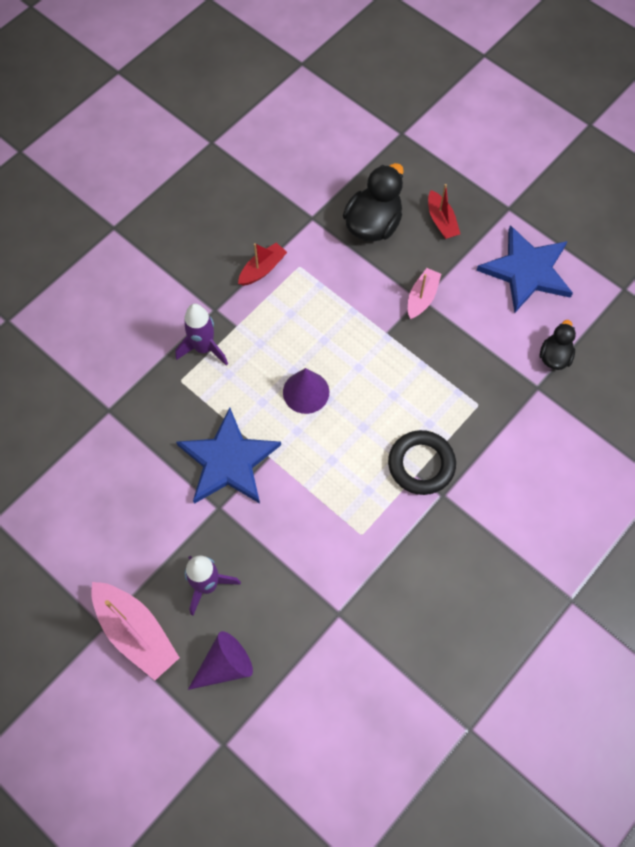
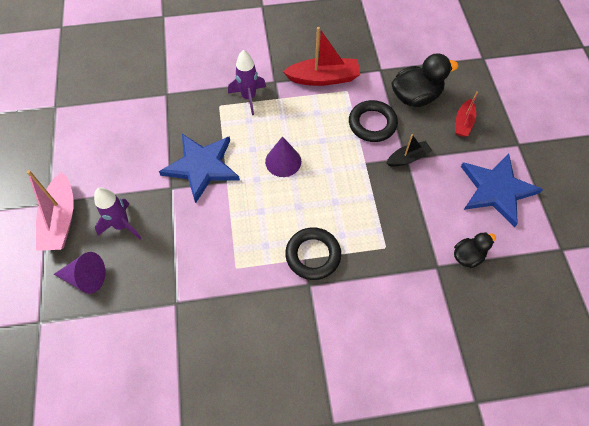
camera: 40 degrees right, 5 degrees down
(262, 269) = (323, 78): red boat -> red boat, size x1.68
(357, 285) = (372, 124): none -> black ring
(422, 297) = (408, 158): pink boat -> black boat

